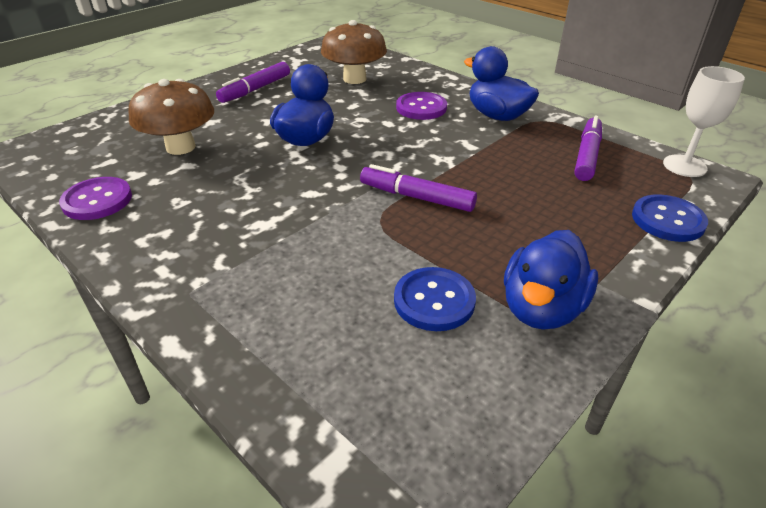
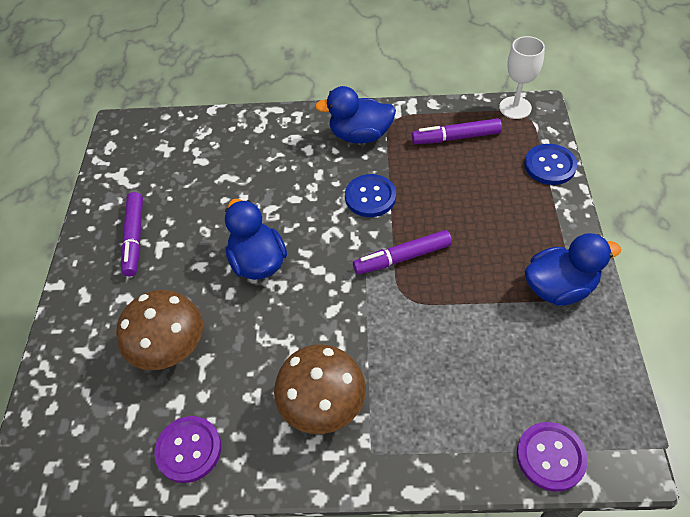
camera: 40 degrees left, 15 degrees up
(354, 79) = (203, 165): brown mushroom -> brown mushroom (323, 405)
(421, 108) = (298, 164): purple button -> purple button (550, 457)
(434, 301) = (506, 330): blue button -> blue button (370, 197)
(541, 308) = (559, 288): blue duck -> blue duck turned 90 degrees counterclockwise
(587, 155) = (456, 137): purple marker -> purple marker turned 75 degrees counterclockwise

